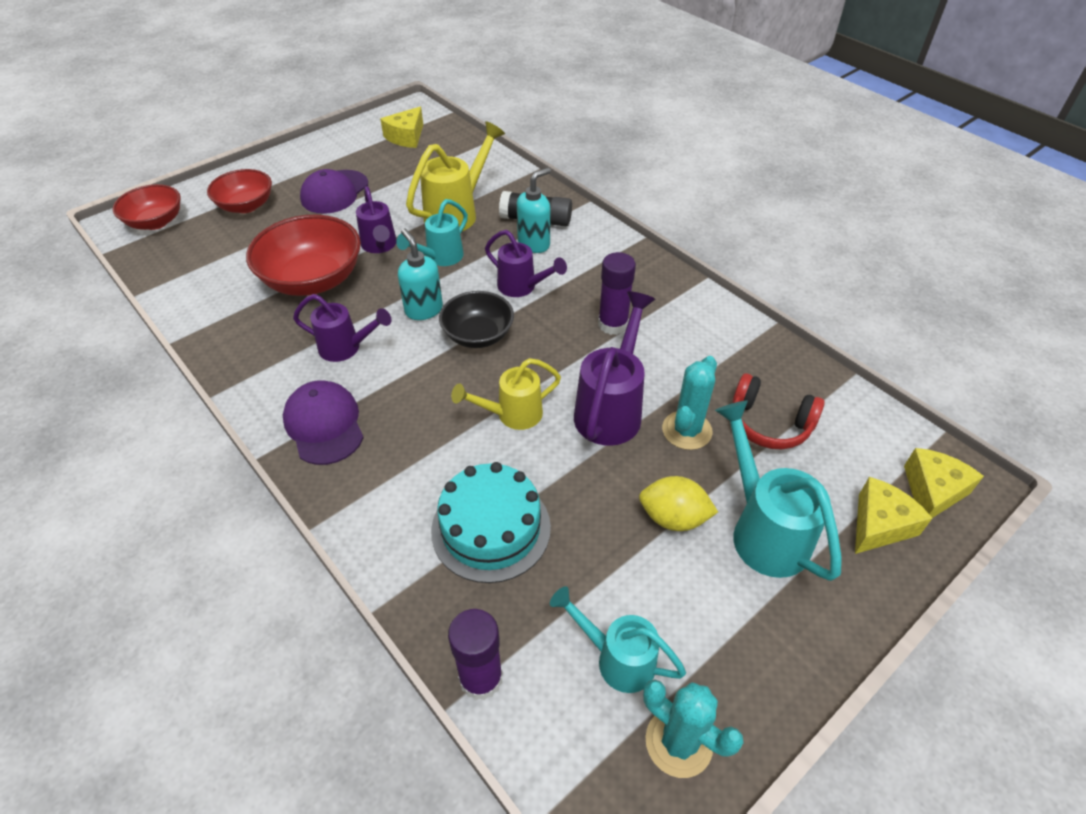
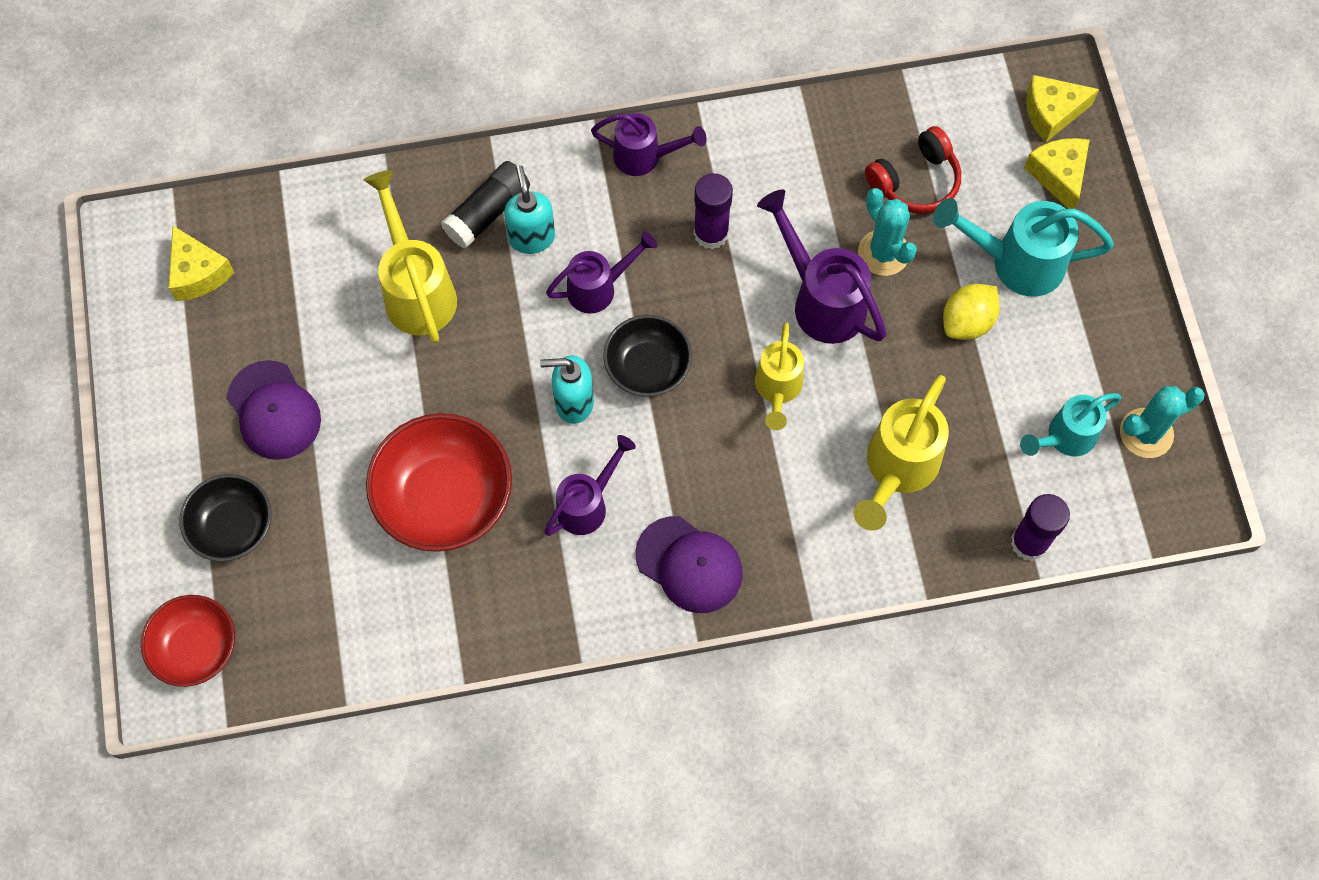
camera: 60 degrees left, 20 degrees up
(246, 206) = (233, 527): red bowl -> black bowl
(324, 425) = (689, 565): purple cap -> purple cap turned 150 degrees counterclockwise
(380, 246) = (427, 402): purple watering can -> purple watering can (645, 157)
(440, 258) = (493, 347): turquoise watering can -> none
(491, 528) = (897, 470): turquoise cake -> yellow watering can
(932, 492) = (1052, 113): yellow cheese -> yellow cheese turned 75 degrees counterclockwise

